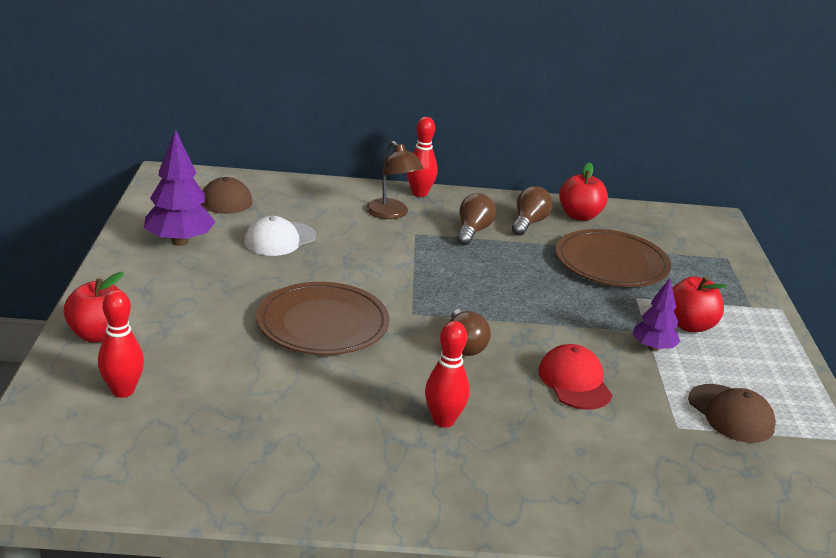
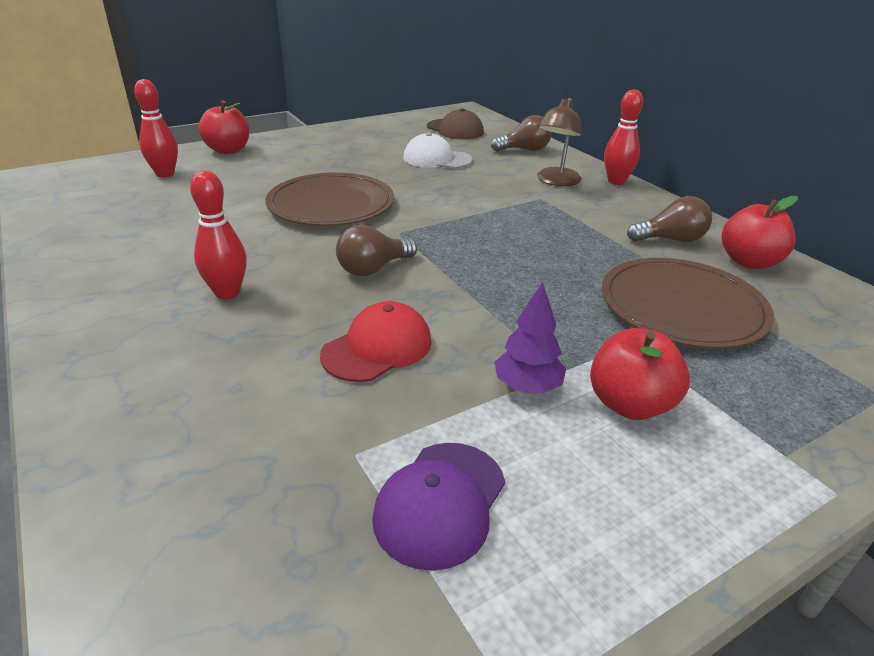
camera: 60 degrees right, 5 degrees up
(179, 241) = (380, 136): purple tree -> none
(473, 231) = (595, 219): brown light bulb -> brown light bulb (524, 150)
(731, 414) = (440, 503): brown cap -> purple cap

